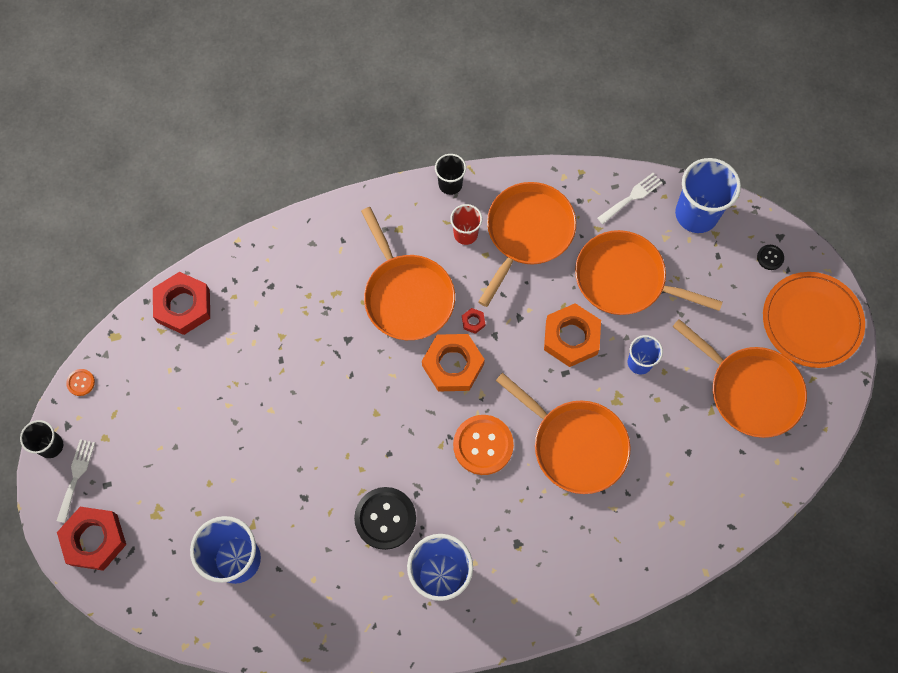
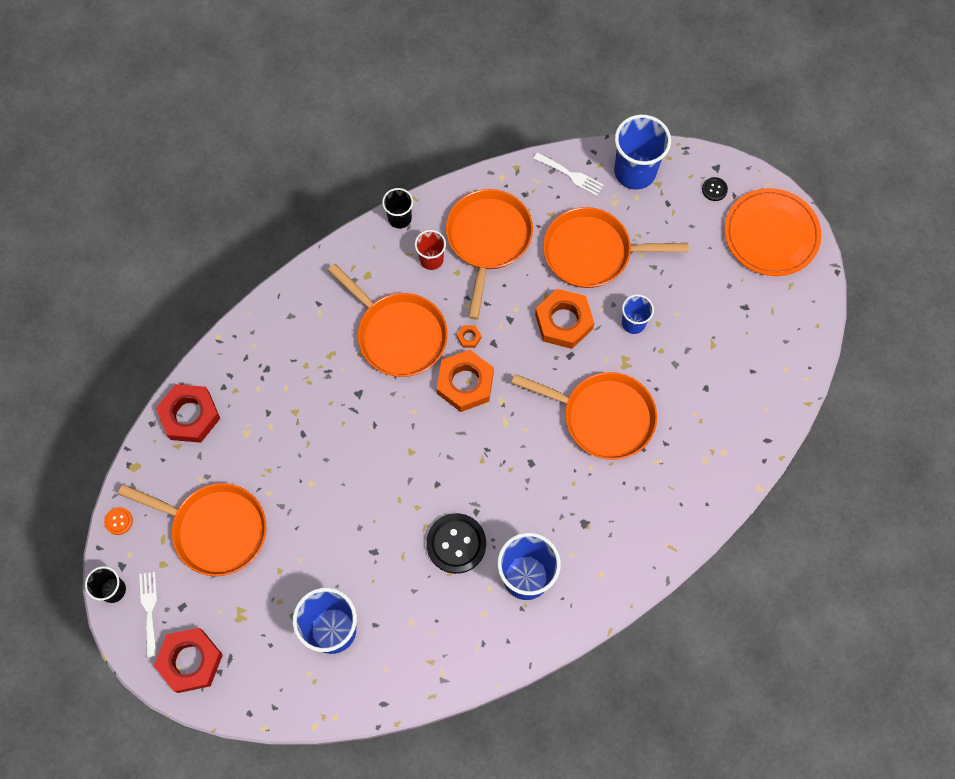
camera: 20 degrees left, 0 degrees up
(473, 322) = (469, 337): red nut -> orange nut
(483, 445) = (520, 446): orange button -> none
(632, 197) = (571, 175): white fork -> white fork turned 90 degrees clockwise
(750, 391) = (740, 315): orange pan -> orange pan (215, 529)

